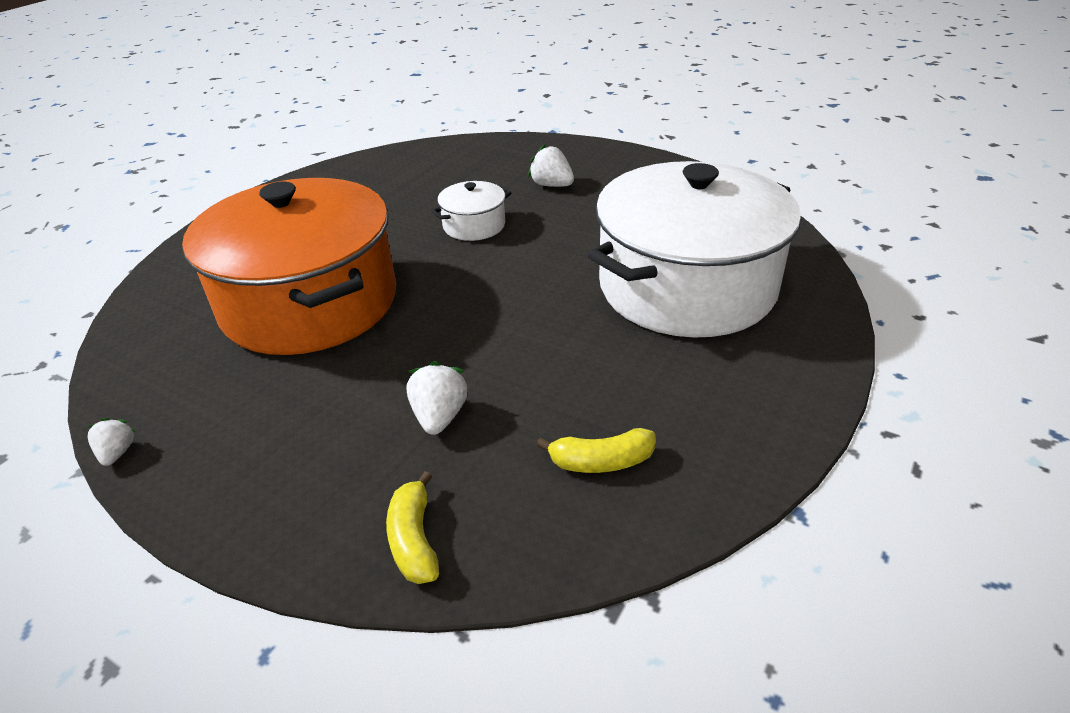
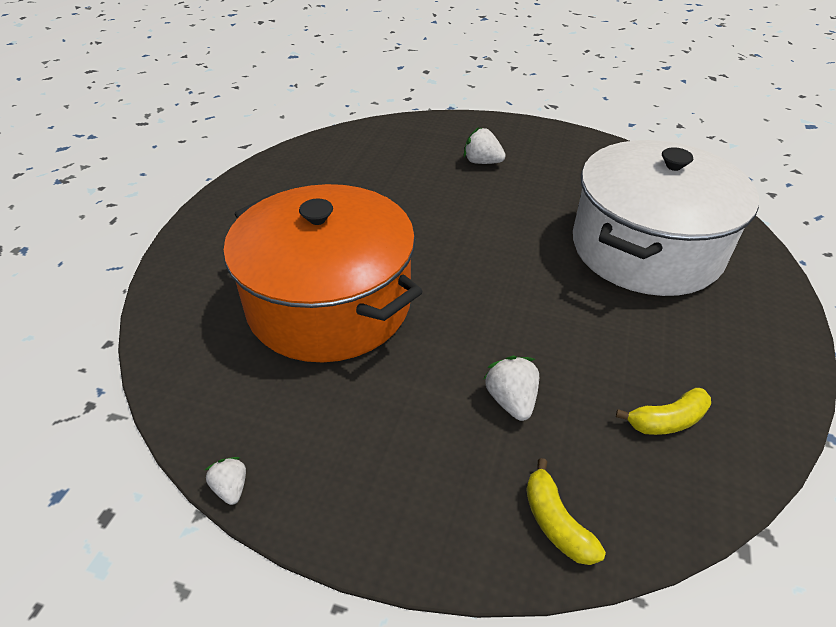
camera: 15 degrees left, 5 degrees up
(474, 225) = (436, 208): white pot -> none

